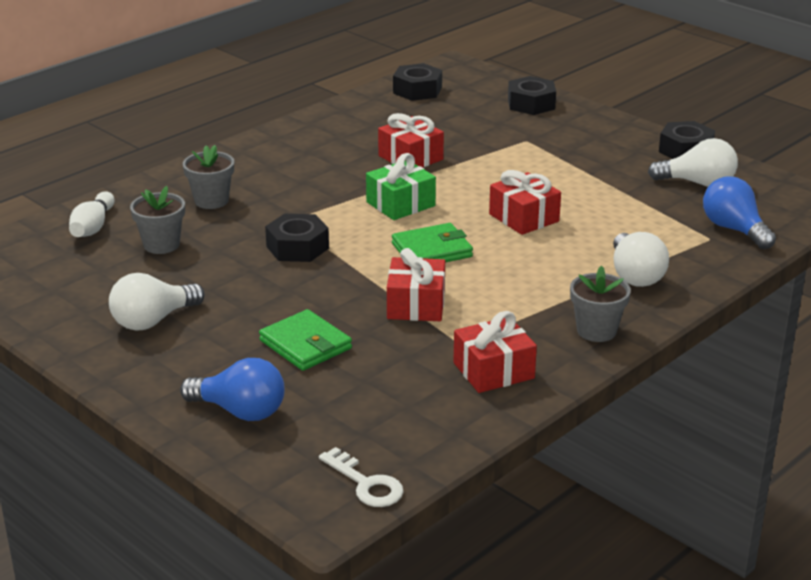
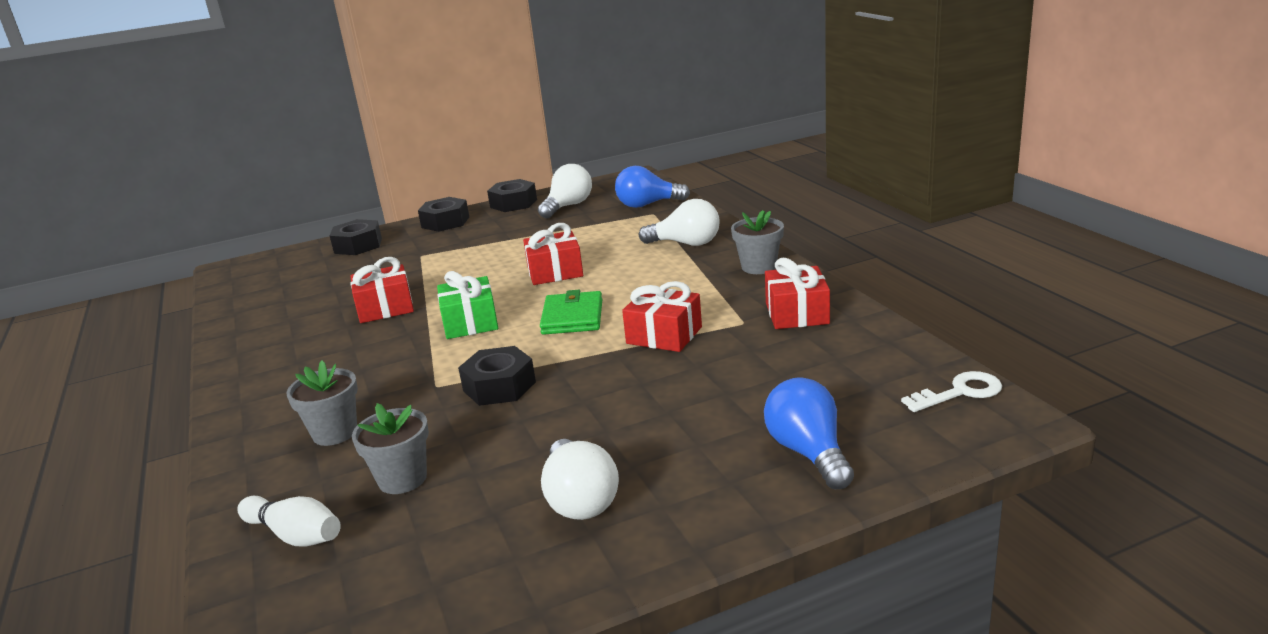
camera: 65 degrees left, 5 degrees down
(240, 411) = (808, 453): blue light bulb -> blue light bulb turned 60 degrees counterclockwise
(305, 345) = (699, 400): green wallet -> none
(417, 90) = (253, 290): black nut -> black nut (445, 222)

